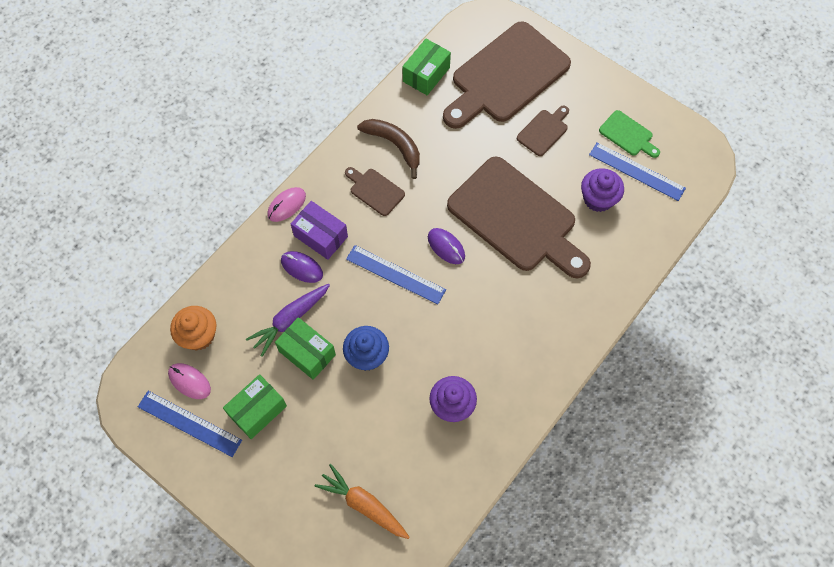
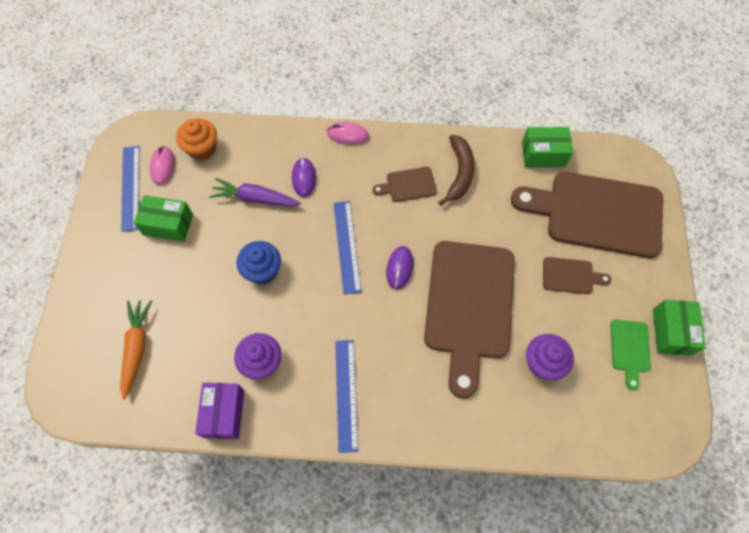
camera: 55 degrees right, 0 degrees up
(307, 353) = (236, 227): green box -> green box (671, 332)
(320, 236) = (340, 173): purple box -> purple box (224, 413)
(375, 191) = (408, 185): brown cutting board -> brown cutting board turned 105 degrees counterclockwise
(636, 171) = (599, 380): blue ruler -> blue ruler (346, 394)

